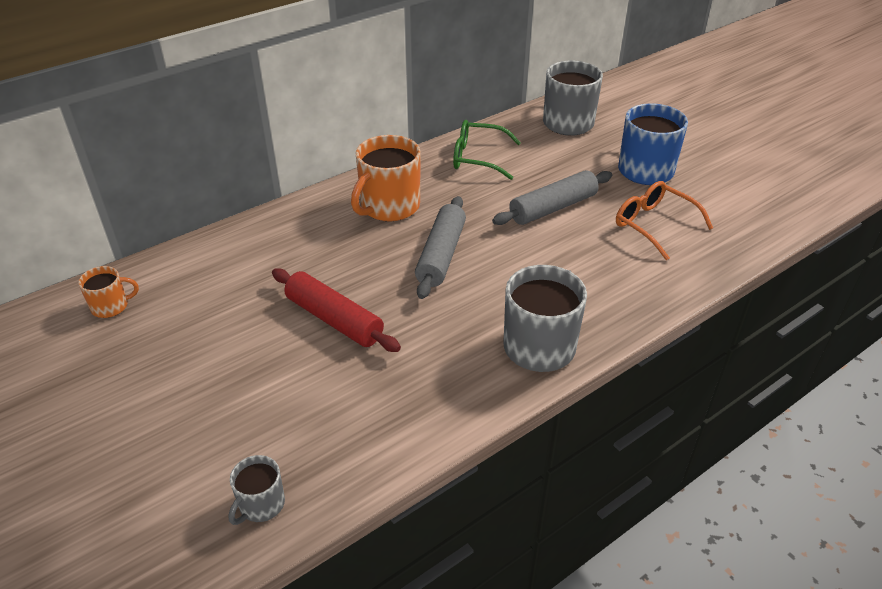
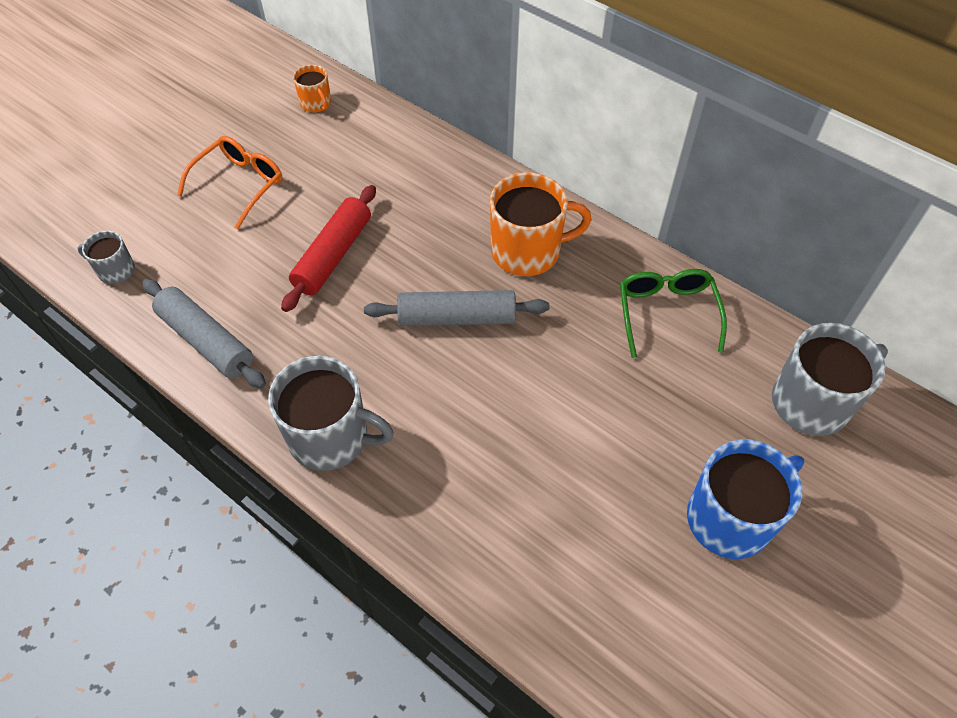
camera: 75 degrees right, 15 degrees up
(389, 207) = (528, 251): orange mug -> orange mug turned 150 degrees clockwise
(553, 208) = (589, 413): grey rolling pin -> grey rolling pin (206, 341)
(654, 225) = (595, 540): orange glasses -> orange glasses (239, 185)

